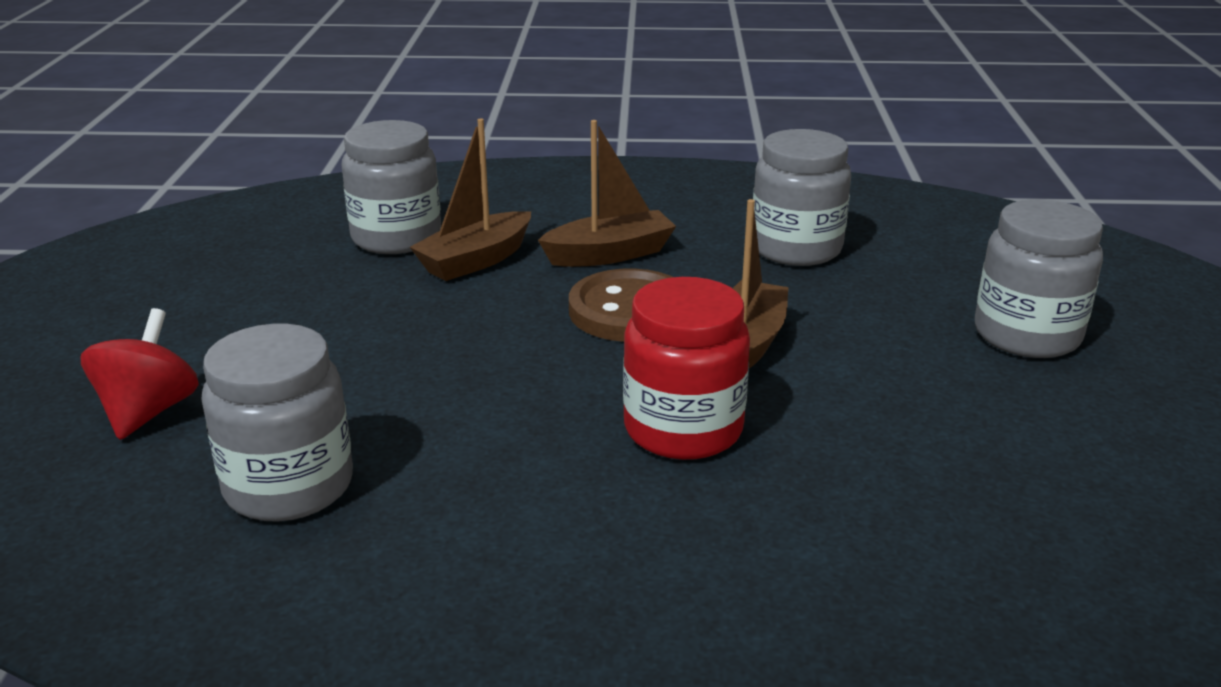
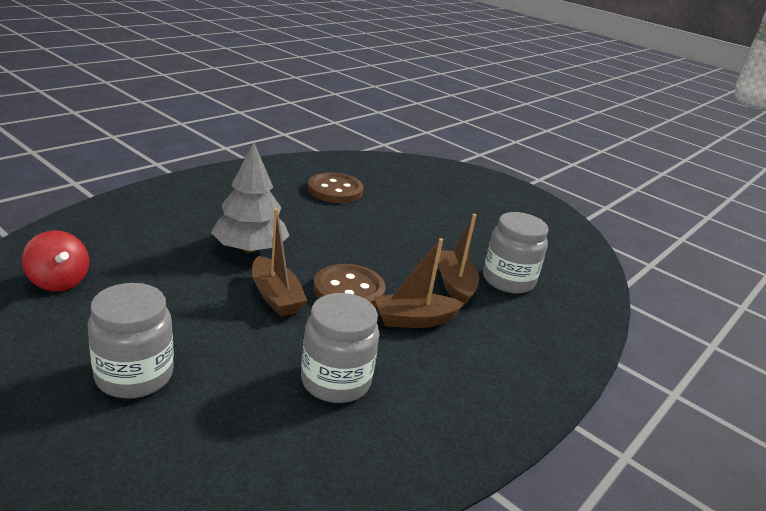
camera: 125 degrees right, 0 degrees up
(149, 412) = (411, 191): red spinning top -> red spinning top (59, 281)
(289, 486) = (335, 190): grey jar -> brown button
(609, 254) = (414, 320): brown boat -> brown boat turned 60 degrees clockwise
(683, 429) = (250, 249): red jar -> grey tree

